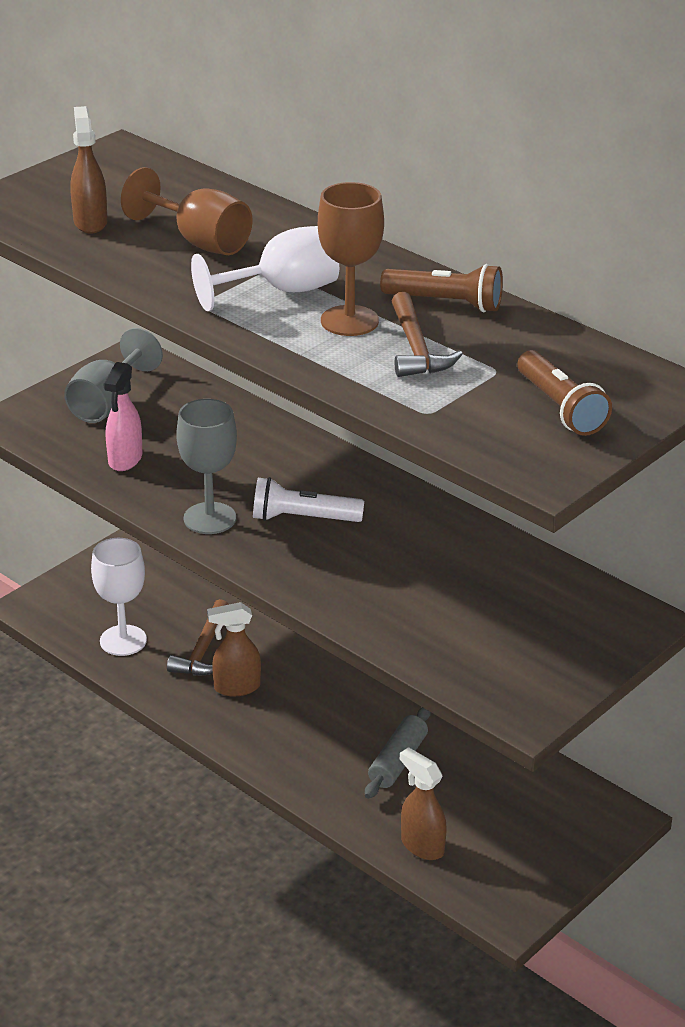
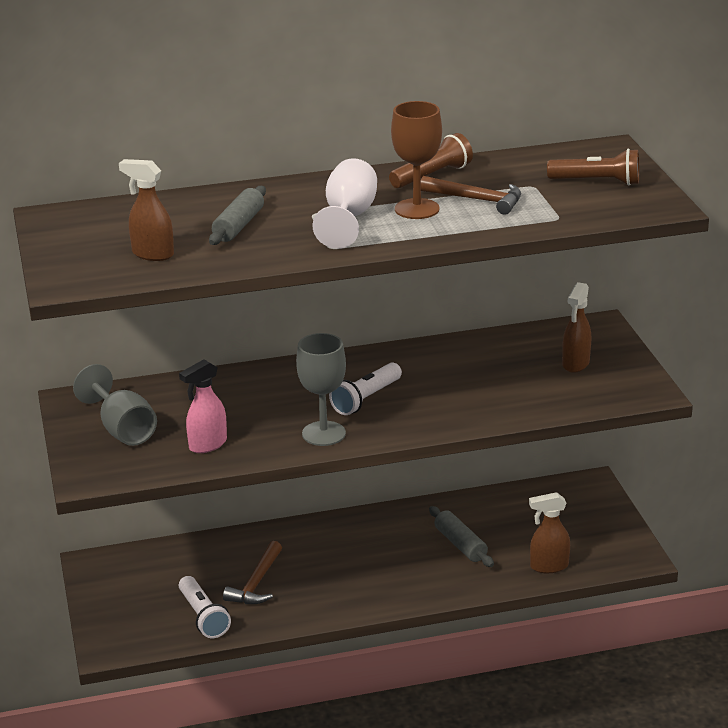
camera: 55 degrees left, 5 degrees down
(123, 640) = (203, 617): white goblet -> white flashlight
(125, 460) = (207, 445): pink spray bottle -> pink spray bottle turned 90 degrees clockwise
(199, 241) = (238, 226): brown goblet -> grey rolling pin
(203, 650) = (256, 583): brown hammer -> brown hammer turned 60 degrees clockwise
(236, 687) = (314, 583): brown spray bottle -> brown spray bottle (575, 364)

